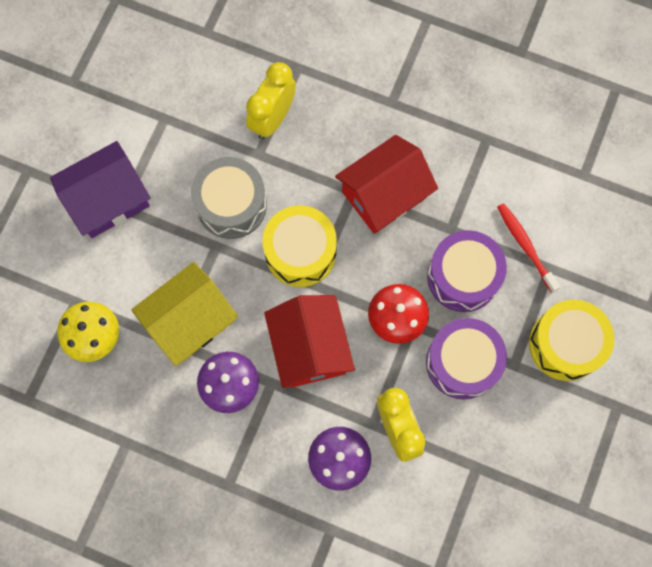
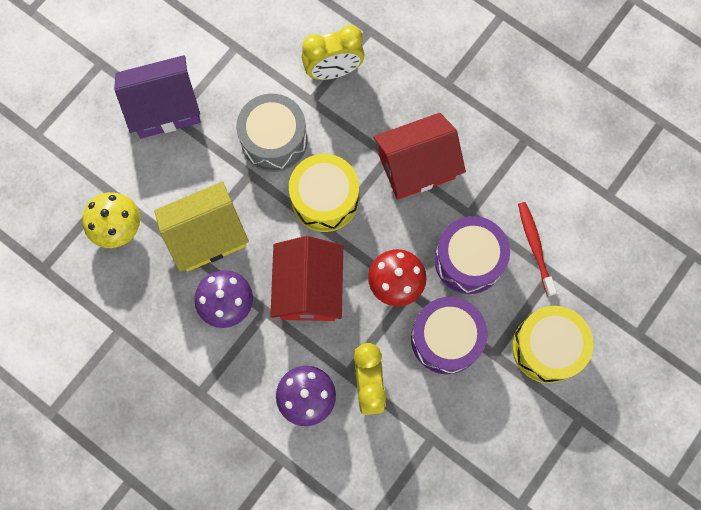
camera: 15 degrees right, 0 degrees up
(272, 118) = (333, 71): yellow clock -> yellow clock turned 150 degrees counterclockwise

